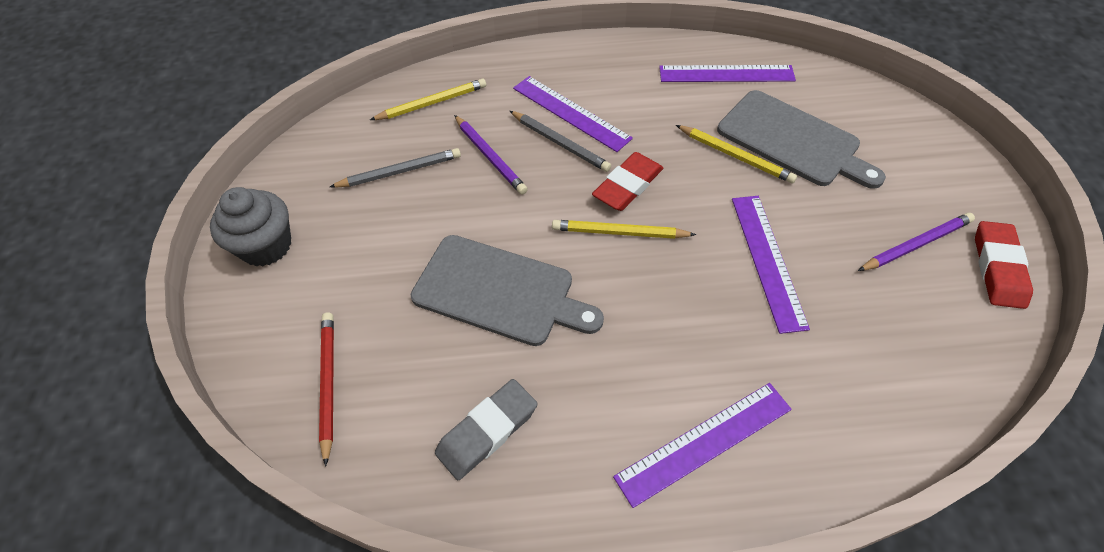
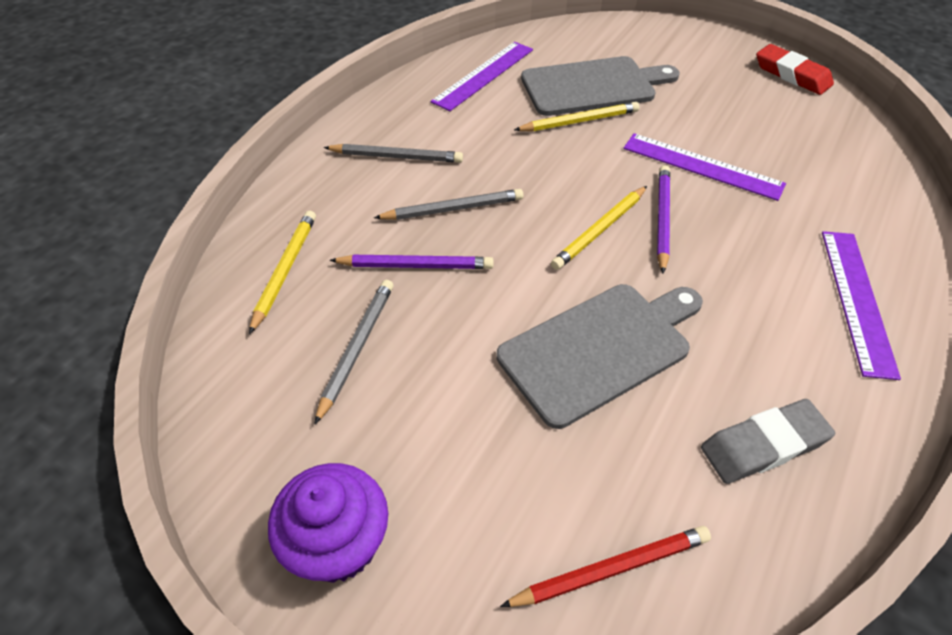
camera: 55 degrees left, 5 degrees down
(266, 246) = (339, 543): grey cupcake -> purple cupcake
(328, 383) = (611, 568): red pencil -> red pencil turned 135 degrees clockwise
(487, 431) = (763, 445): grey eraser -> grey eraser turned 75 degrees clockwise
(571, 113) = (422, 182): purple ruler -> none
(582, 86) = (396, 157): none -> grey pencil
(627, 185) = (550, 196): red eraser -> none
(916, 244) = (745, 93): purple pencil -> purple pencil (662, 219)

